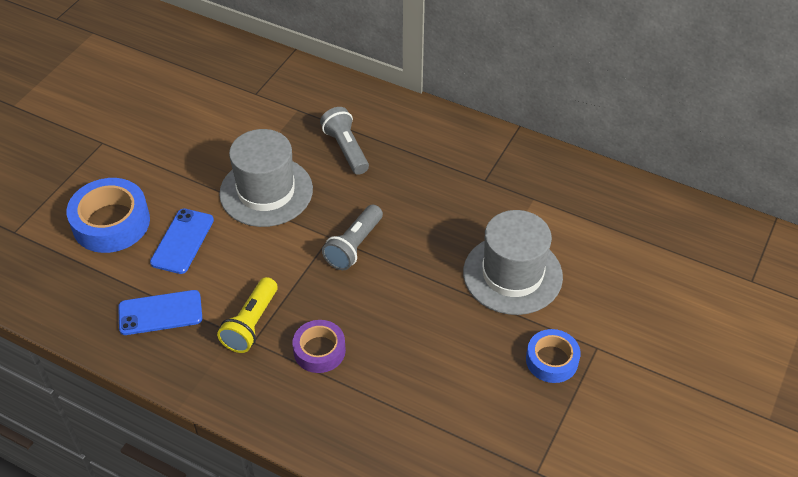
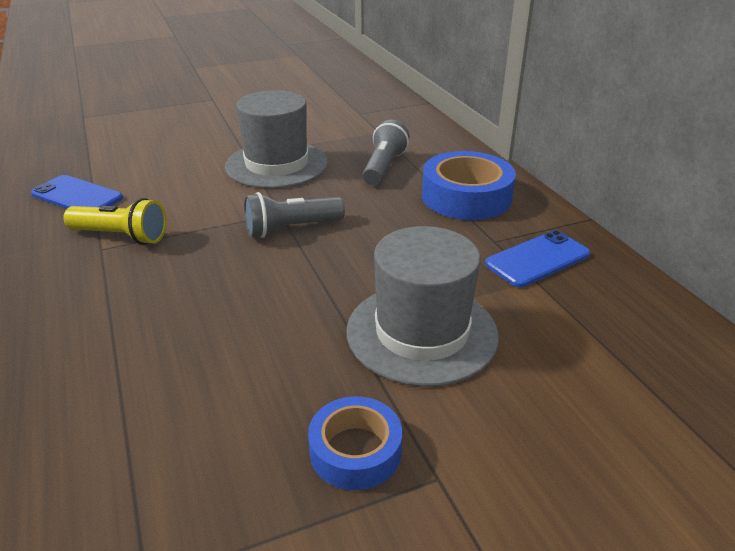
camera: 40 degrees right, 15 degrees down
(111, 222) = (143, 136): blue tape -> blue tape (466, 197)
(182, 241) = (168, 165): blue phone -> blue phone (537, 259)
(251, 324) = (121, 236): yellow flashlight -> yellow flashlight turned 135 degrees counterclockwise
(319, 350) = (136, 285): purple tape -> none

